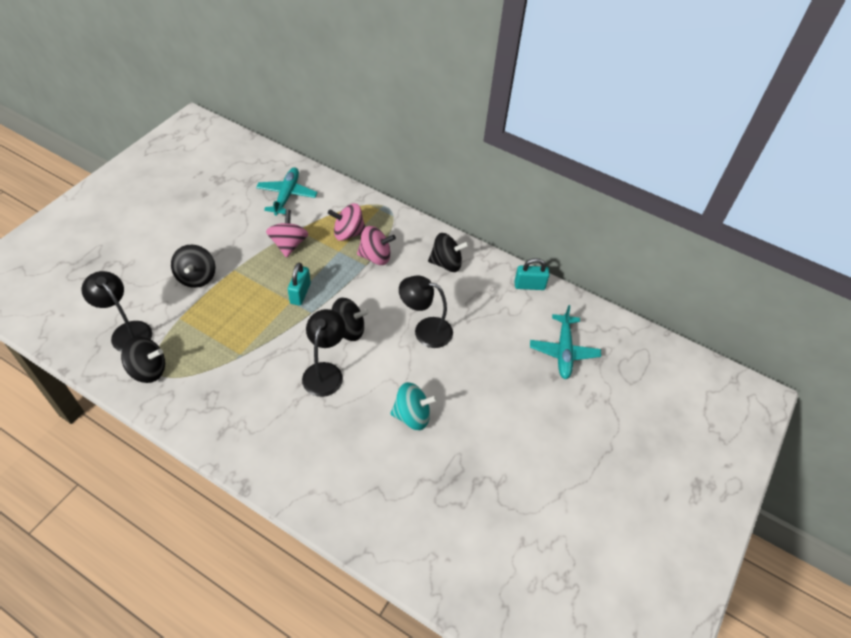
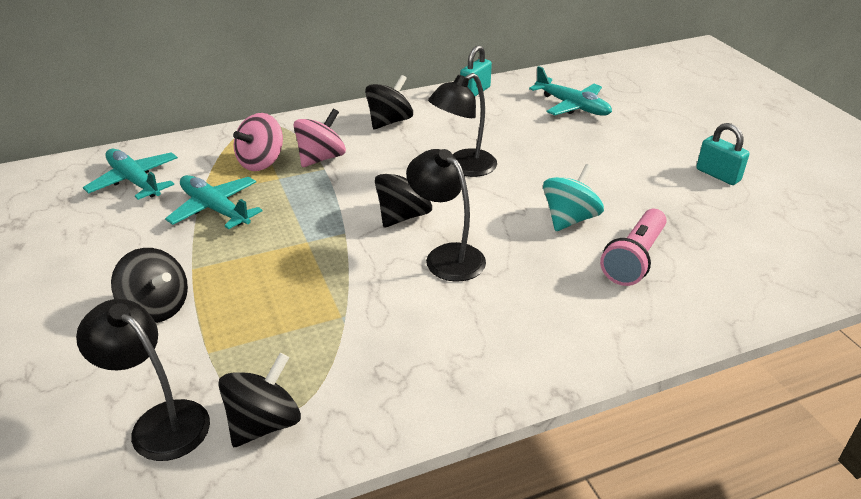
camera: 50 degrees left, 15 degrees down
(127, 331) = (160, 421): black lamp -> black lamp turned 45 degrees clockwise
(289, 244) = (215, 209): pink spinning top -> turquoise plane
(300, 293) = (304, 230): turquoise padlock -> turquoise padlock (718, 175)
(395, 471) = (634, 259): none -> pink flashlight

